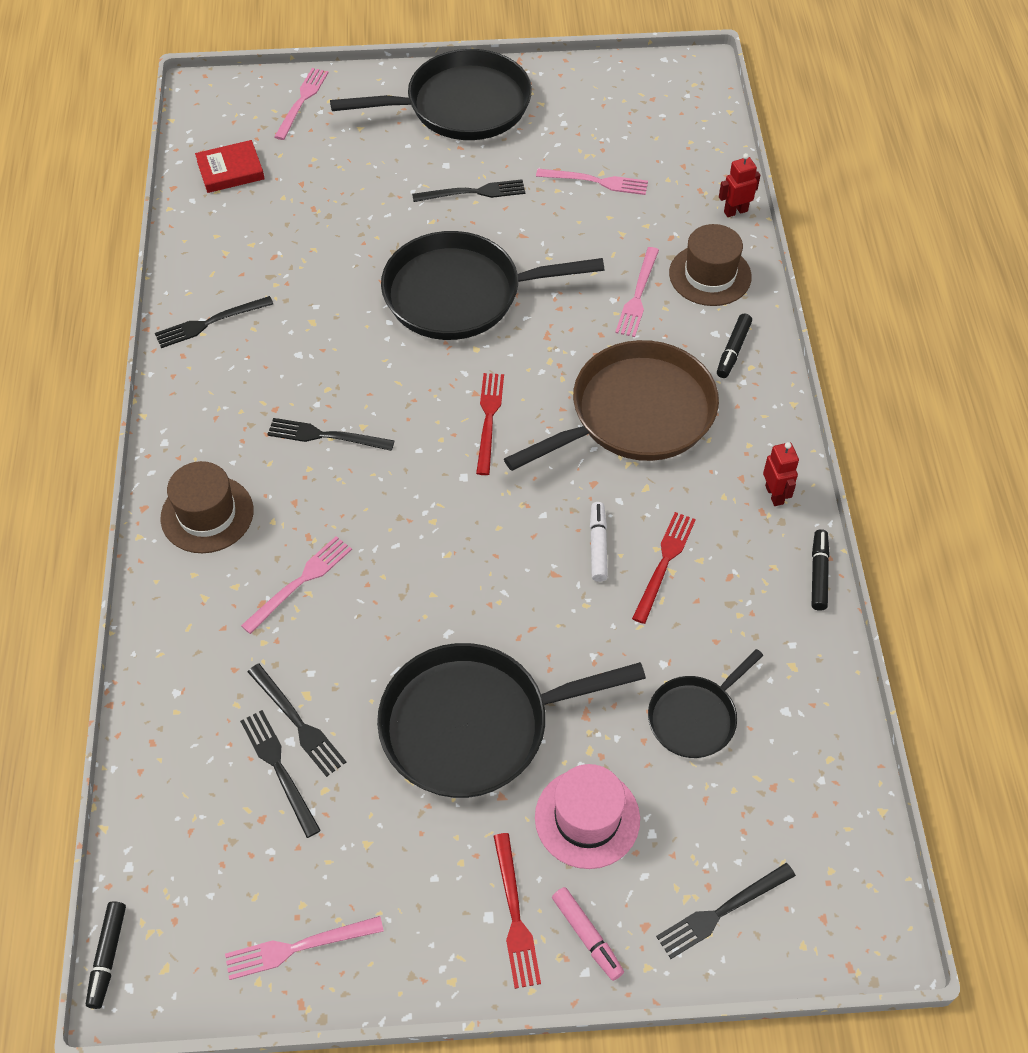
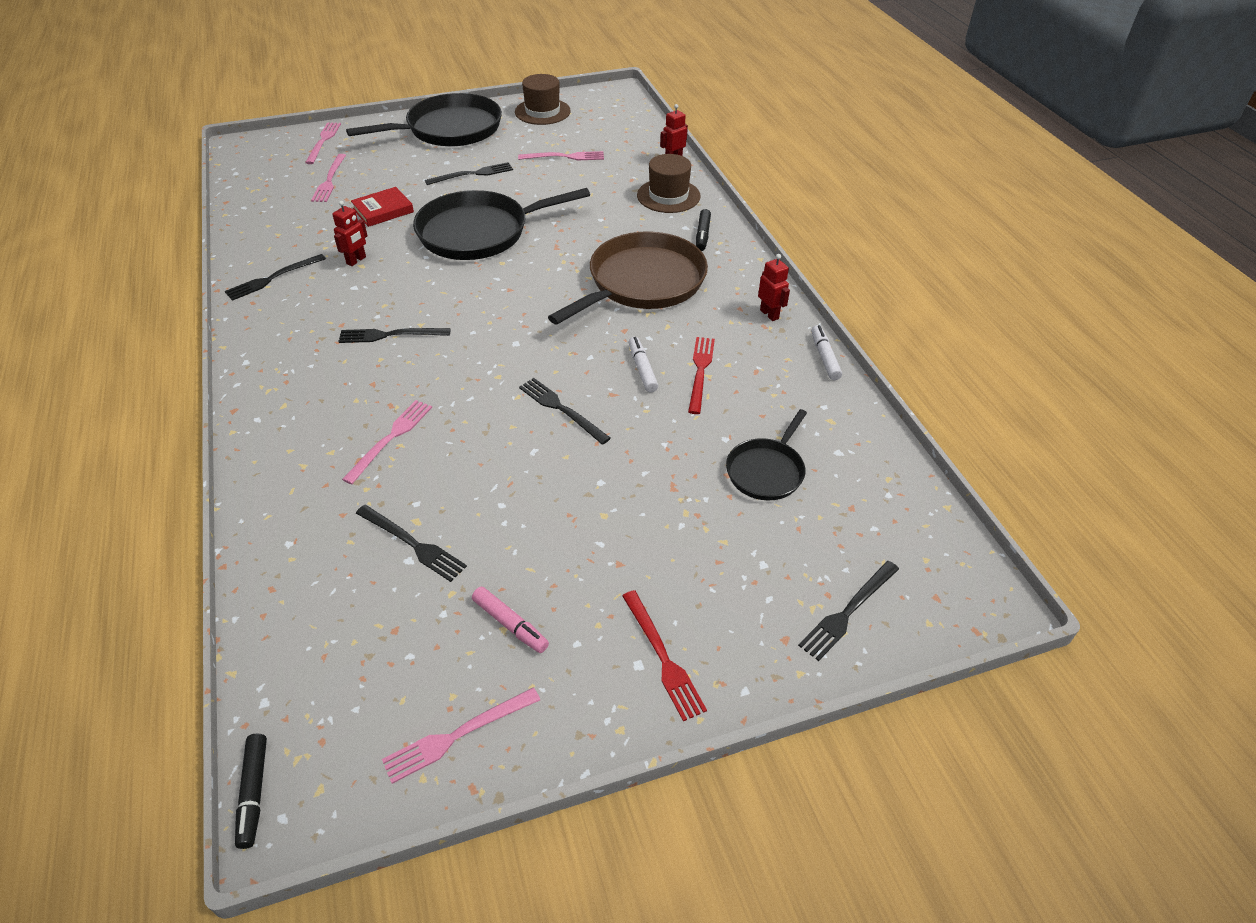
camera: 15 degrees left, 10 degrees down
(207, 514) = (294, 405): brown hat -> brown hat (542, 112)
(230, 170) = (273, 186): red book -> red book (383, 210)
(279, 769) = (403, 585): black fork -> black fork (561, 409)
(308, 312) = (356, 260): none -> red robot
(474, 725) = (577, 514): black pan -> none
(489, 419) = (525, 303): red fork -> none
(587, 818) = (702, 564): pink hat -> none
(587, 936) = (735, 659): pink marker -> pink marker (510, 624)
(638, 295) = (618, 214): pink fork -> pink fork (329, 180)
(818, 574) = (824, 357): black marker -> white marker

